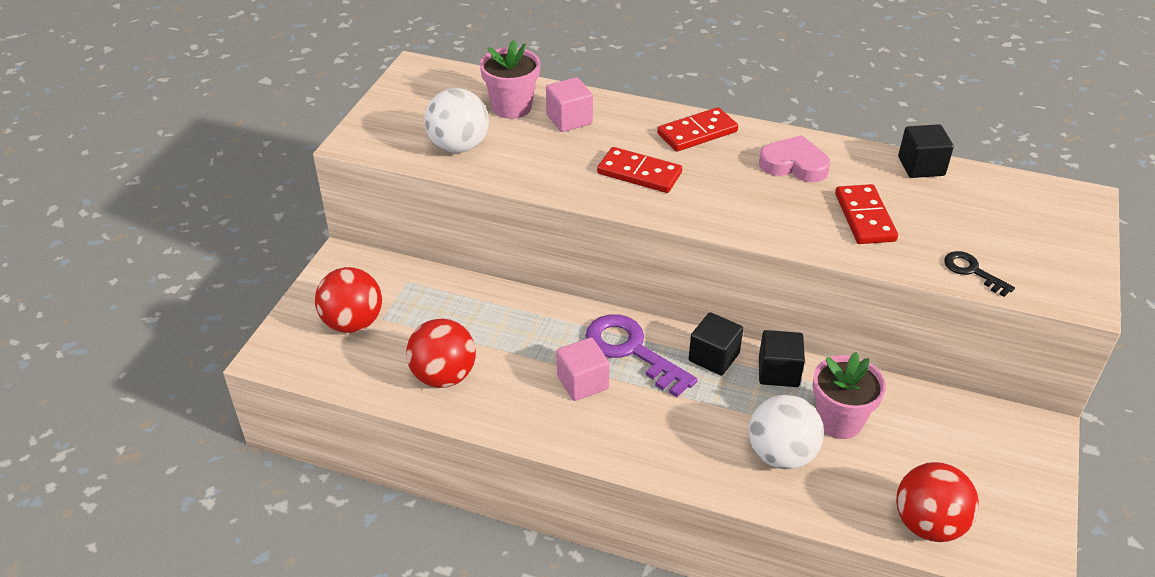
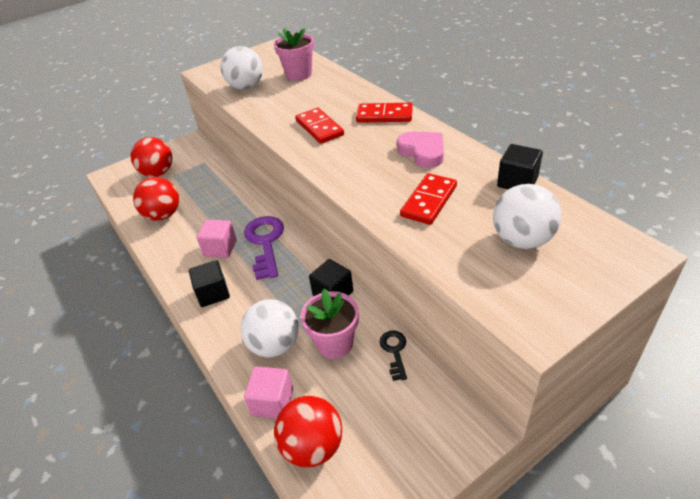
camera: 40 degrees right, 0 degrees up
(569, 119) = (320, 88): pink cube -> pink cube (272, 402)
(714, 357) = (305, 267): black cube -> black cube (213, 293)
(972, 271) = (464, 268): black key -> black key (394, 351)
(988, 224) = (522, 240): none -> white ball

